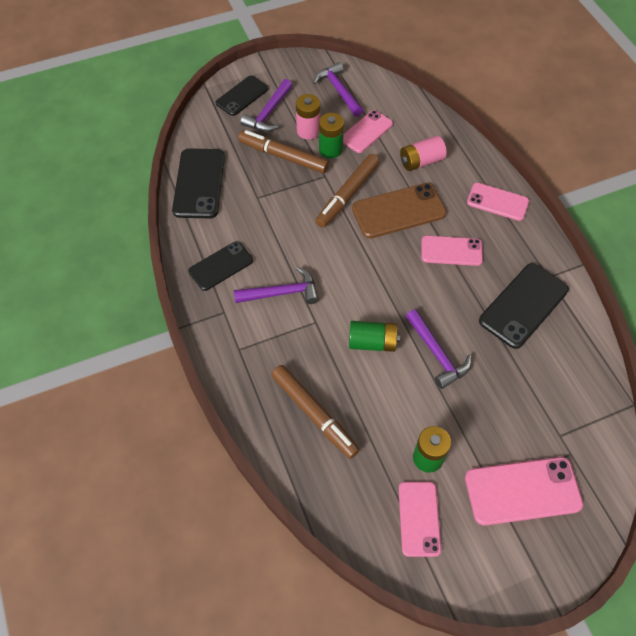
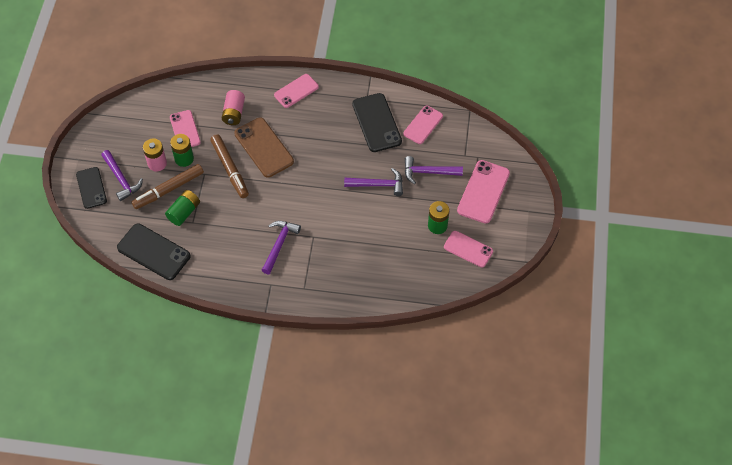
camera: 60 degrees left, 0 degrees up
(221, 266) = (233, 270): black phone -> none
(314, 413) = (374, 268): brown marker -> none
(338, 90) = (134, 126): purple hammer -> purple hammer (428, 172)
(372, 342) = (348, 214): green battery -> green battery (184, 212)
(398, 211) = (264, 147): brown phone -> brown phone turned 45 degrees counterclockwise
(451, 251) = (314, 136): pink phone -> pink phone (423, 125)

